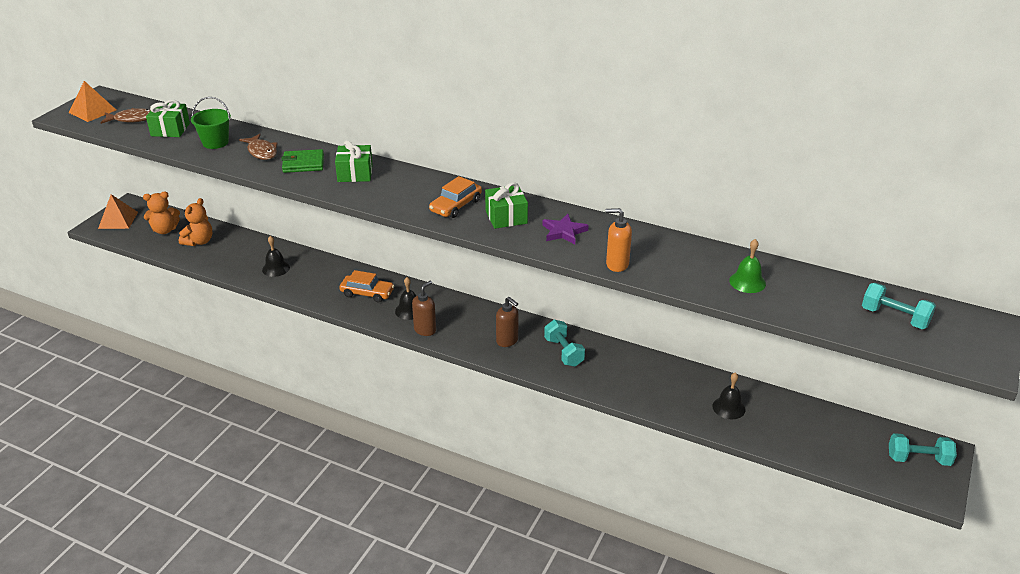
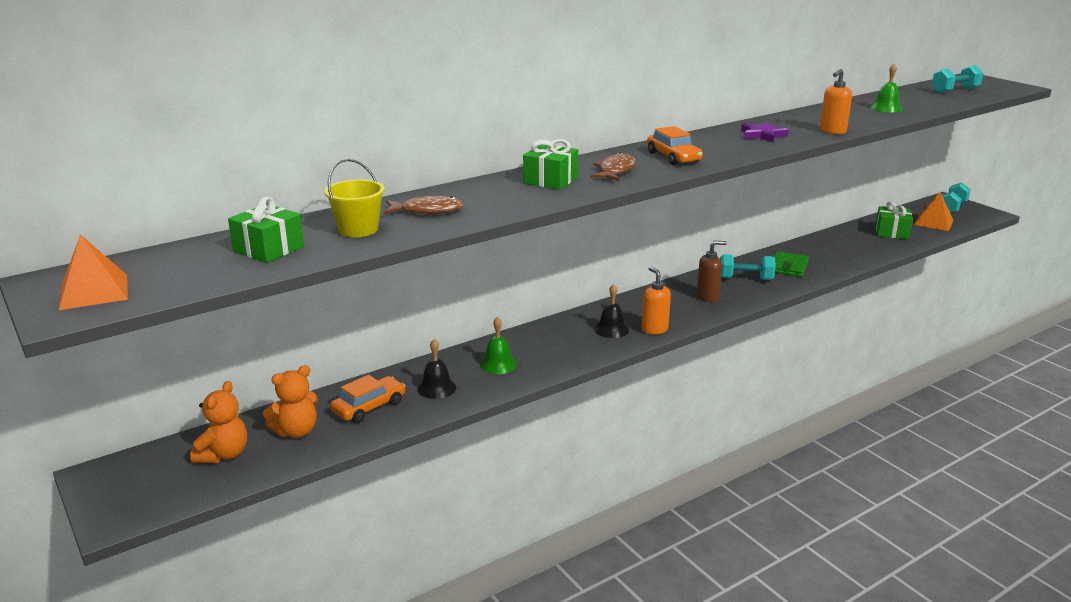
camera: 60 degrees left, 10 degrees down
(118, 220) = (127, 493): orange pyramid -> orange pyramid (933, 222)
(132, 119) = (184, 268): brown fish -> brown fish (615, 171)
(199, 241) = (296, 431): orange teddy bear -> orange teddy bear turned 90 degrees clockwise
(215, 142) = (358, 229): green bucket -> yellow bucket
(303, 164) = (491, 197): green wallet -> green wallet (788, 267)
(322, 280) = (498, 364): none -> green bell
(367, 293) = (554, 344): orange car -> orange car (369, 407)
(425, 330) = (654, 329): brown soap dispenser -> orange soap dispenser
(506, 217) = (715, 146): green gift -> green gift (891, 232)
(728, 407) = (864, 242): black bell -> none

